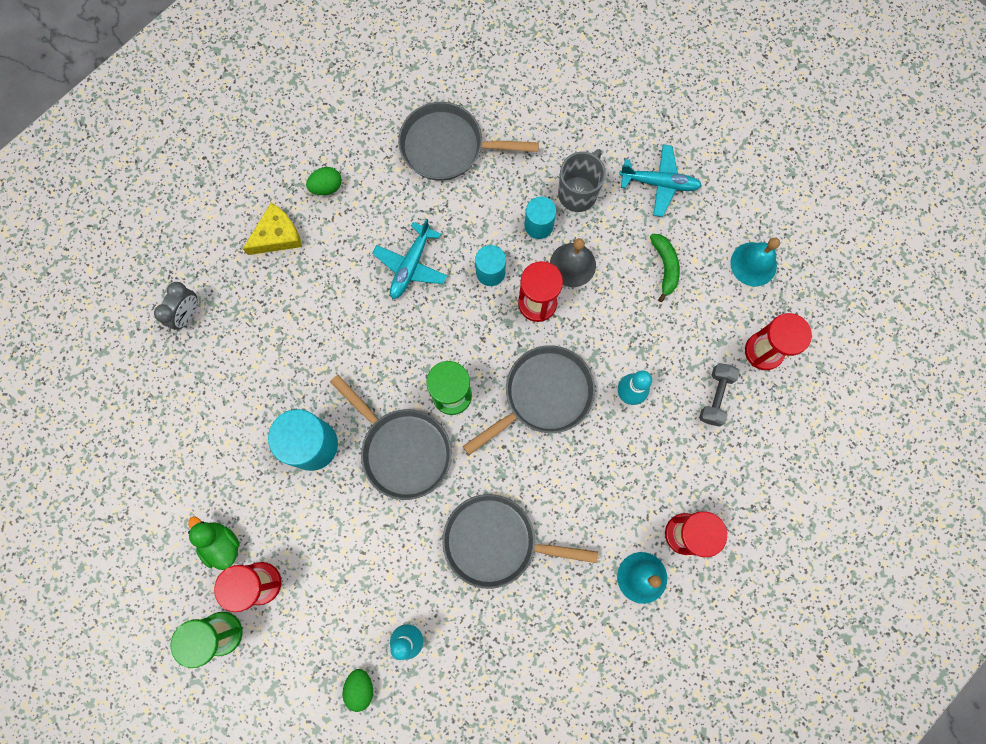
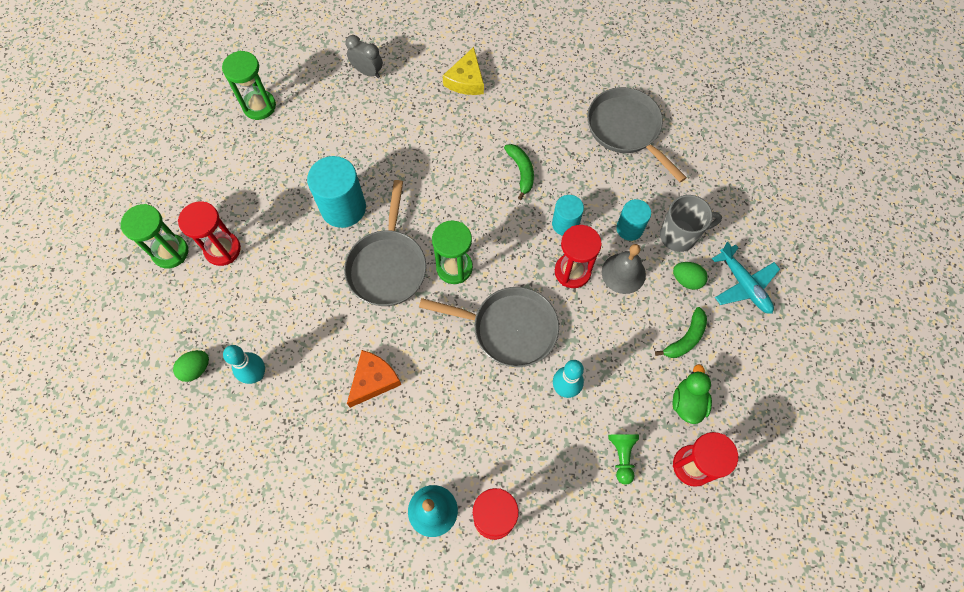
camera: 50 degrees right, 10 degrees down
(134, 441) = (259, 106): none -> green hourglass
(187, 314) = (367, 72): grey clock -> grey clock turned 135 degrees counterclockwise
(221, 544) = (231, 206): green duck -> green duck (688, 402)
(277, 235) = (466, 80): yellow cheese -> yellow cheese turned 90 degrees clockwise
(327, 187) = (526, 82): green egg -> green egg (686, 280)
(411, 266) = (521, 171): turquoise plane -> green banana
(496, 541) = (373, 380): grey pan -> orange cheese
(715, 397) = (622, 456): grey dumbbell -> green pawn
(753, 264) = (752, 402): turquoise bell -> none

